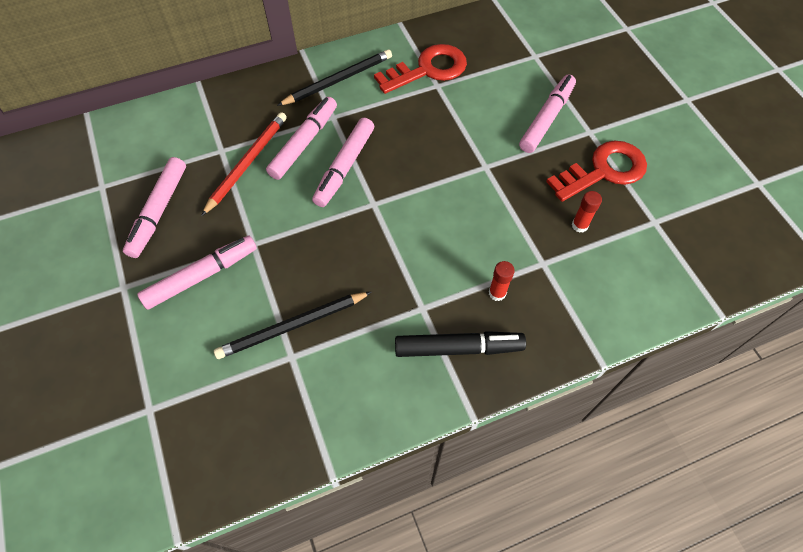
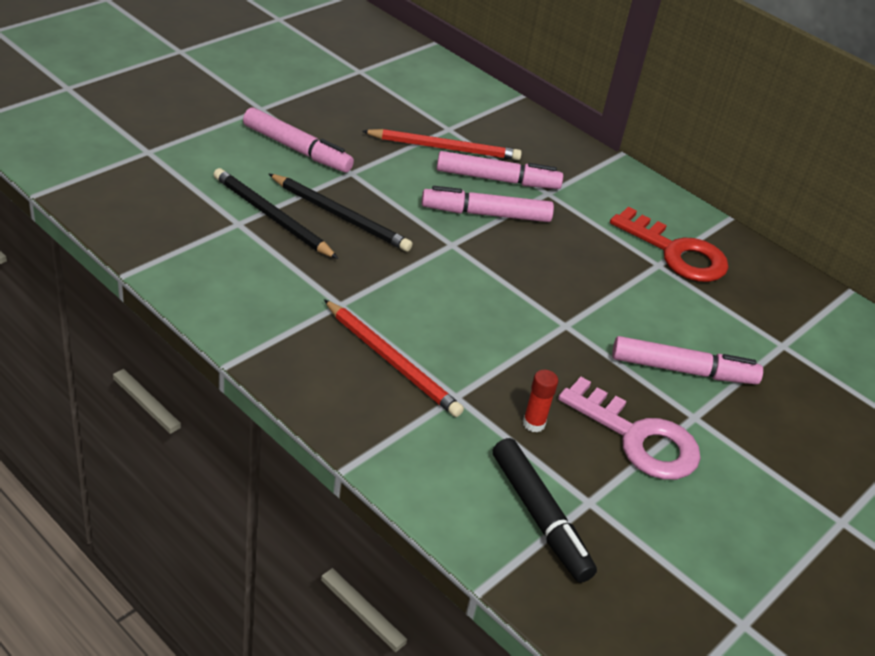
camera: 60 degrees right, 20 degrees down
(158, 211) = (352, 108): pink marker -> none
(338, 80) = (602, 186): black pencil -> black pencil (340, 216)
(458, 348) = (304, 340): black marker -> black marker (539, 517)
(497, 293) = (392, 361): red glue stick -> red pencil
(604, 171) = (638, 438): red key -> pink key

